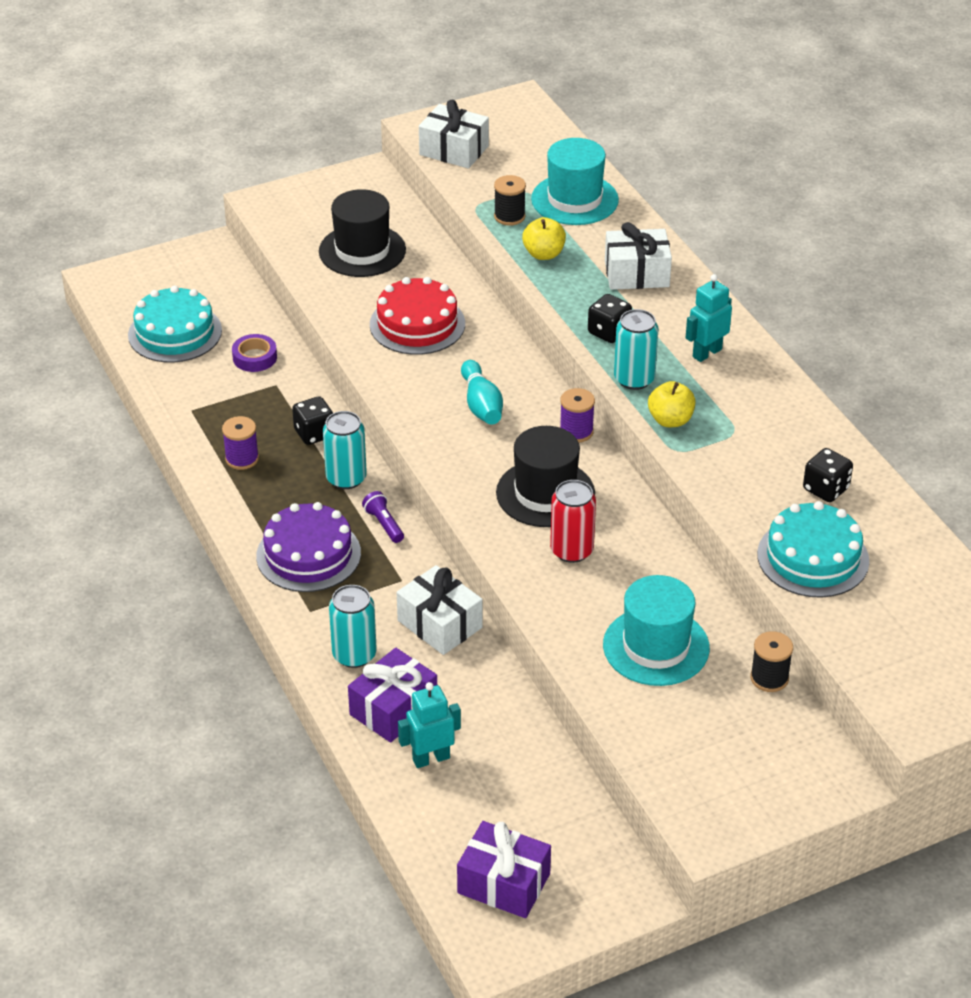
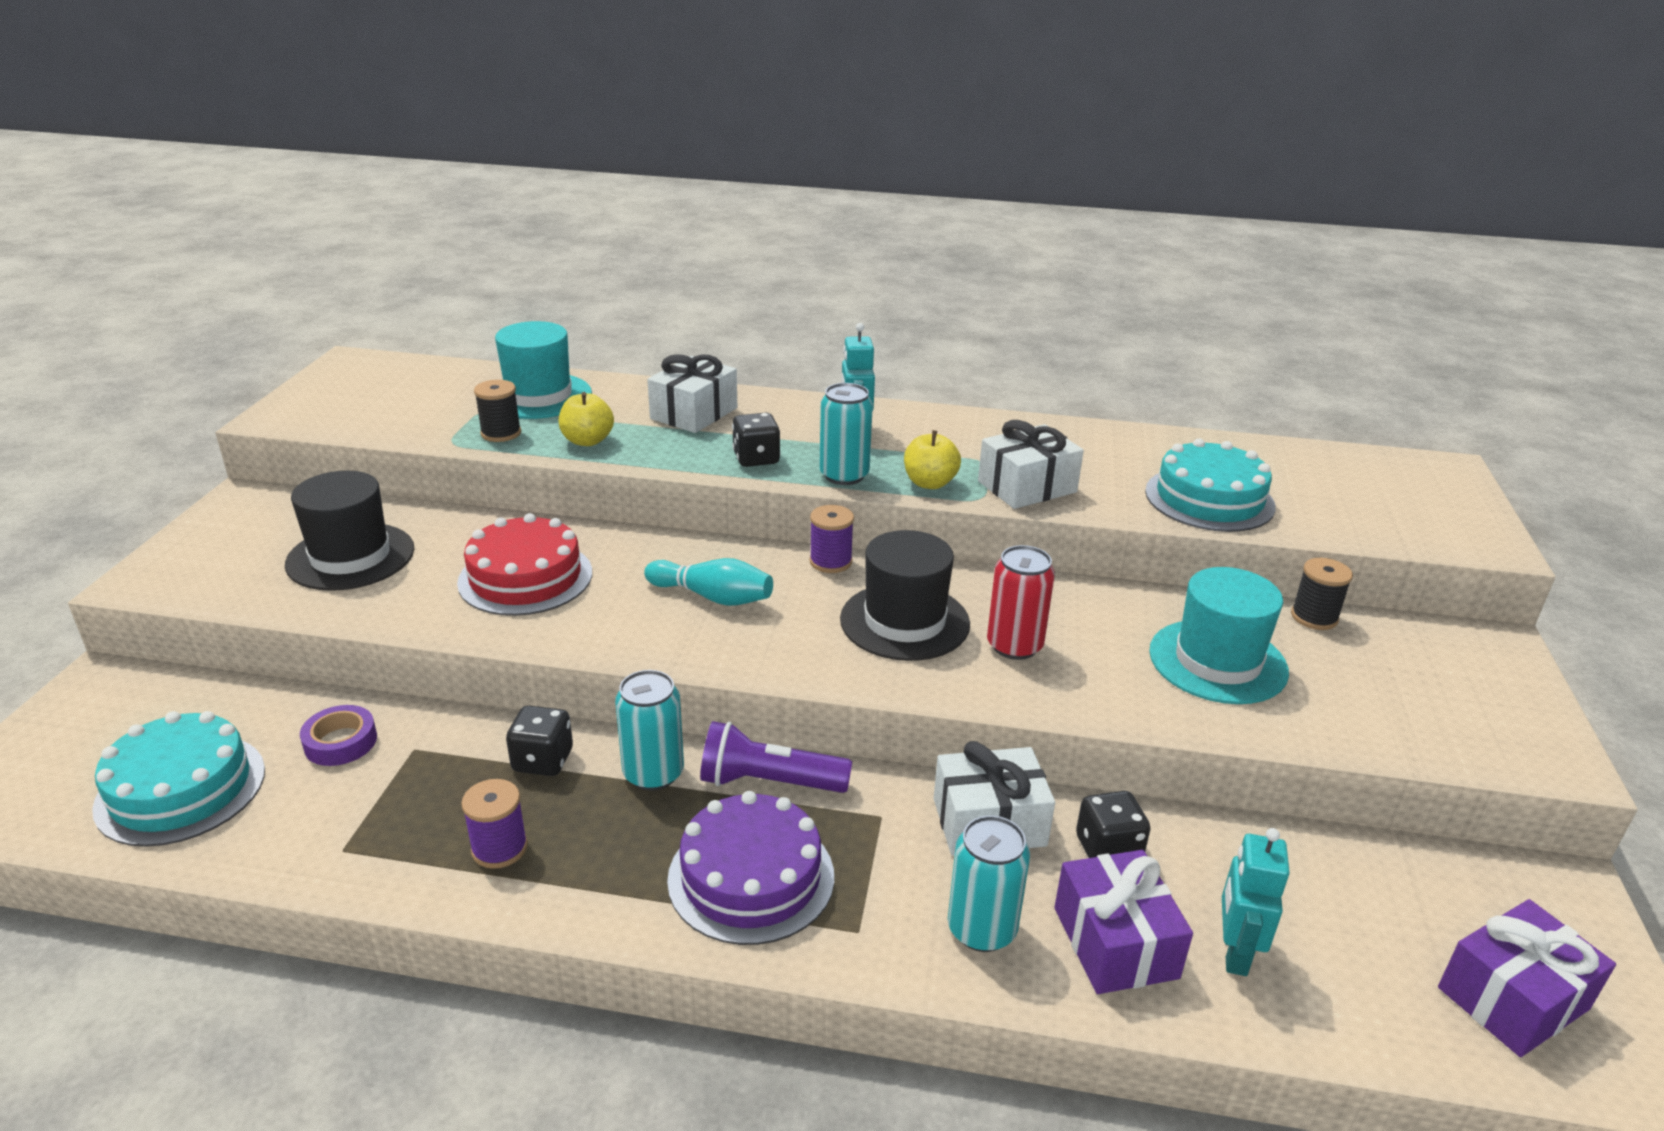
camera: 55 degrees left, 10 degrees down
(384, 524) = (769, 782): purple flashlight -> purple flashlight, size x1.70
(454, 150) = (348, 417): white gift -> white gift (1027, 487)
(825, 489) = (1115, 456): black dice -> black dice (1108, 849)

